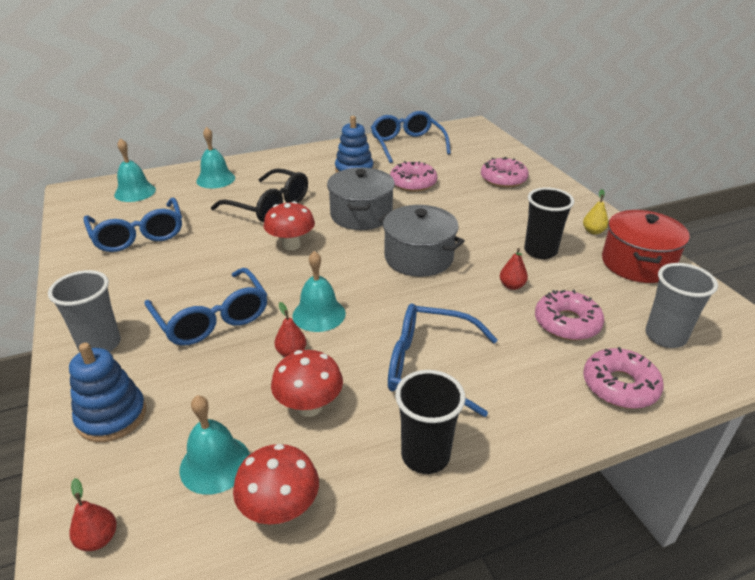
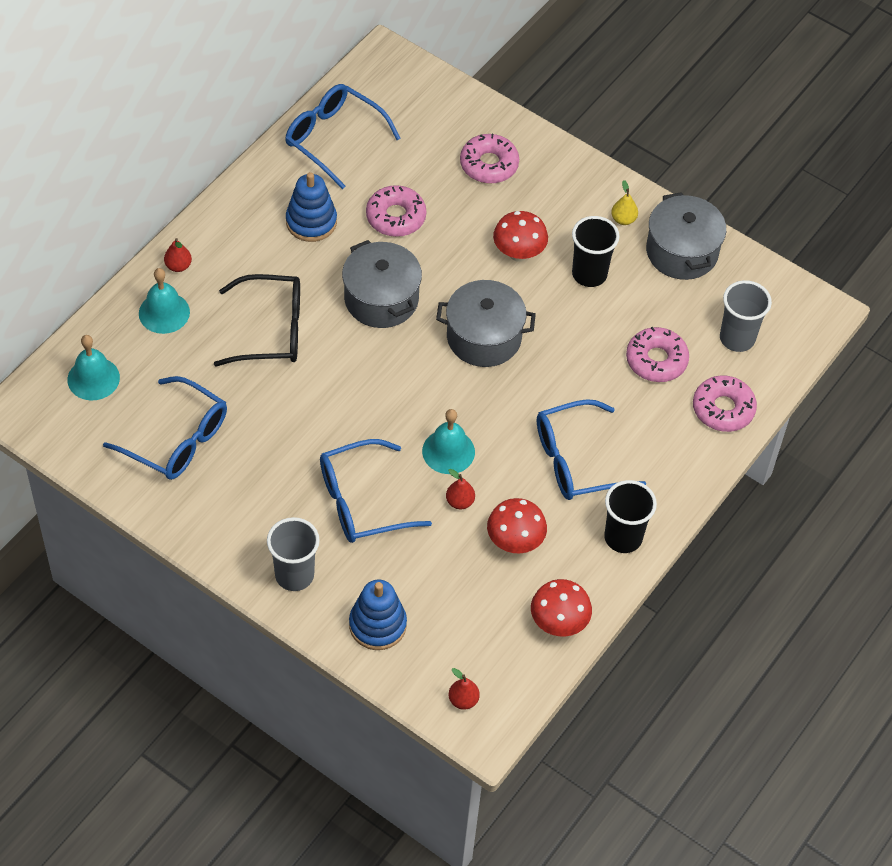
camera: 35 degrees left, 20 degrees up
(212, 318) = (361, 502): blue glasses -> blue glasses turned 135 degrees clockwise
(215, 464) = (488, 618): turquoise bell -> none
(291, 245) = (348, 378): red mushroom -> red mushroom (518, 253)
(512, 286) = (589, 336): red pear -> red pear (178, 266)
(637, 263) = (682, 252): red pot -> grey pot

